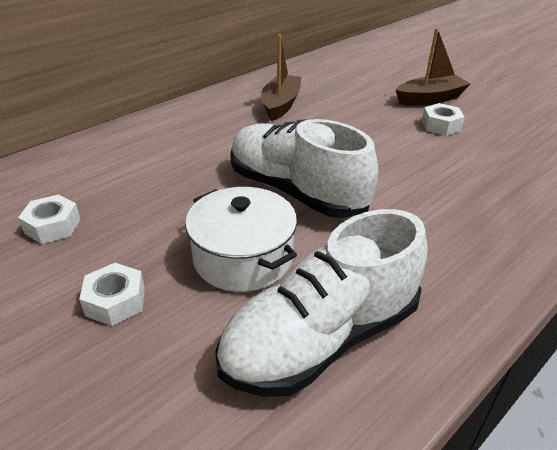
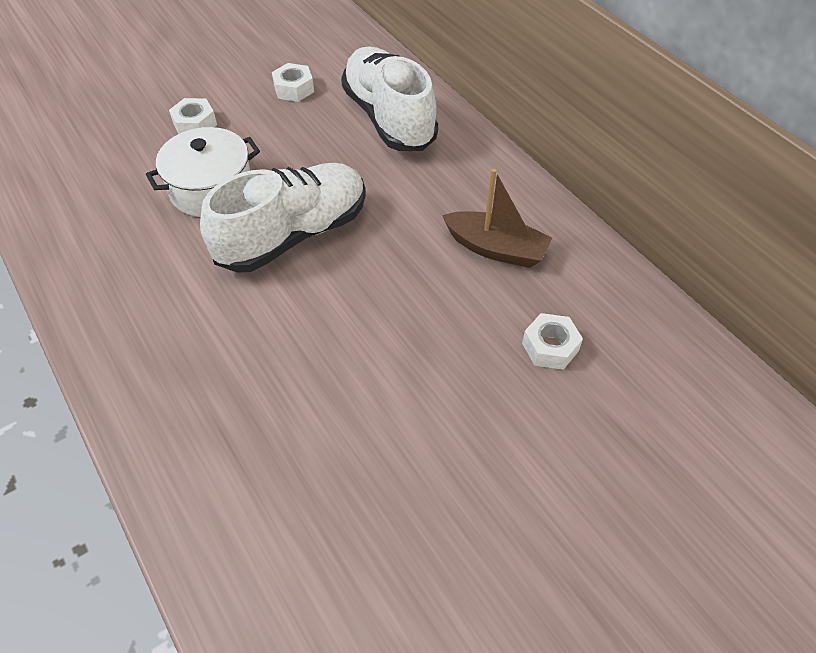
camera: 100 degrees right, 15 degrees up
(321, 338) = (107, 222): white shoe -> white shoe (389, 118)
(430, 99) = (499, 437): brown boat -> none
(441, 126) = (406, 419): white nut -> white nut (550, 347)

